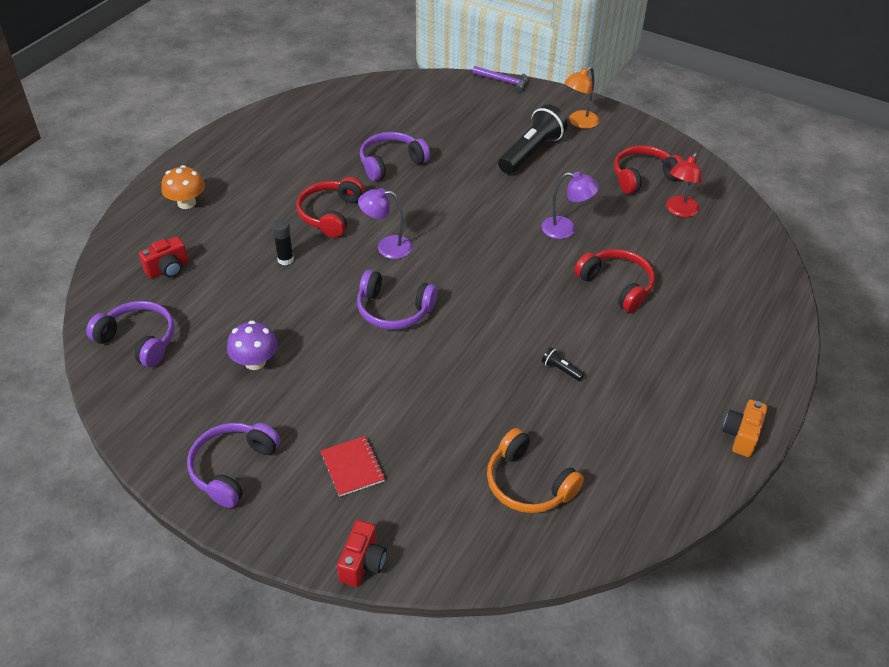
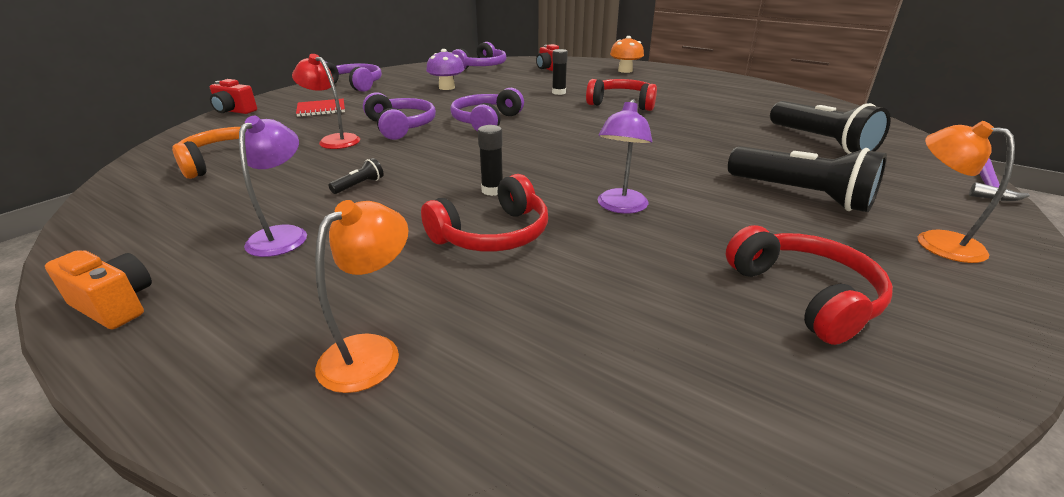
camera: 95 degrees right, 15 degrees down
(387, 247) = (576, 120): purple lamp -> purple lamp (284, 235)
(391, 163) = (718, 123): purple headphones -> purple headphones (401, 126)
(432, 121) = (821, 142): none -> black flashlight
(554, 291) = (492, 190): none -> black glue stick
(679, 211) = (705, 329): red lamp -> red lamp (334, 140)
(734, 316) = (372, 351): none -> orange lamp

